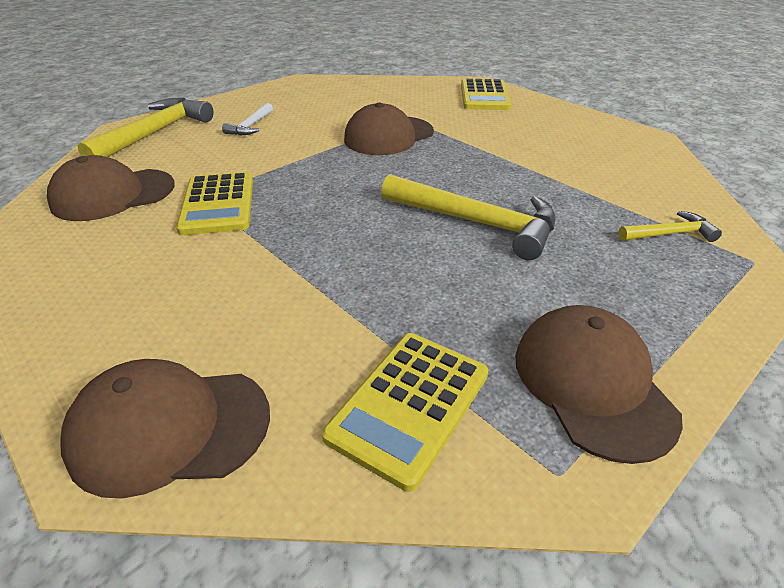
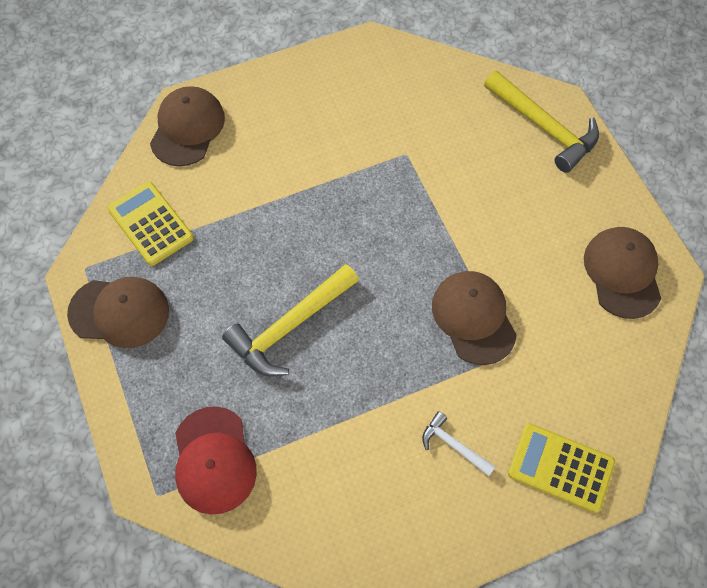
camera: 110 degrees right, 25 degrees up
(113, 195) = (429, 101): brown cap -> brown cap (622, 273)
(218, 204) = (388, 163): yellow calculator -> none
(251, 126) = (537, 203): white hammer -> white hammer (454, 445)
(670, 234) = (214, 460): yellow hammer -> red cap

